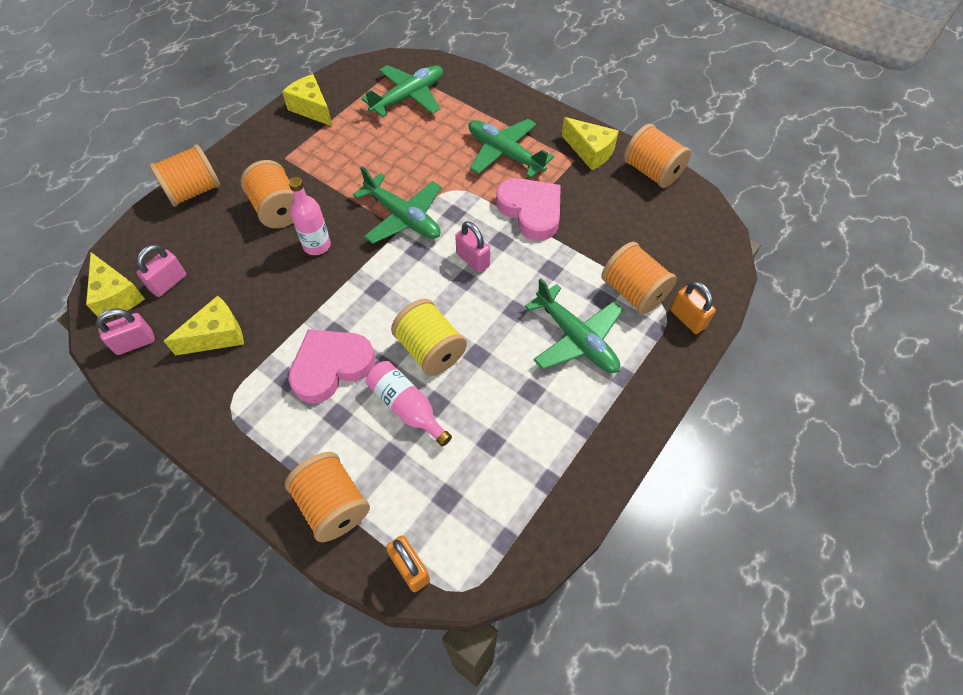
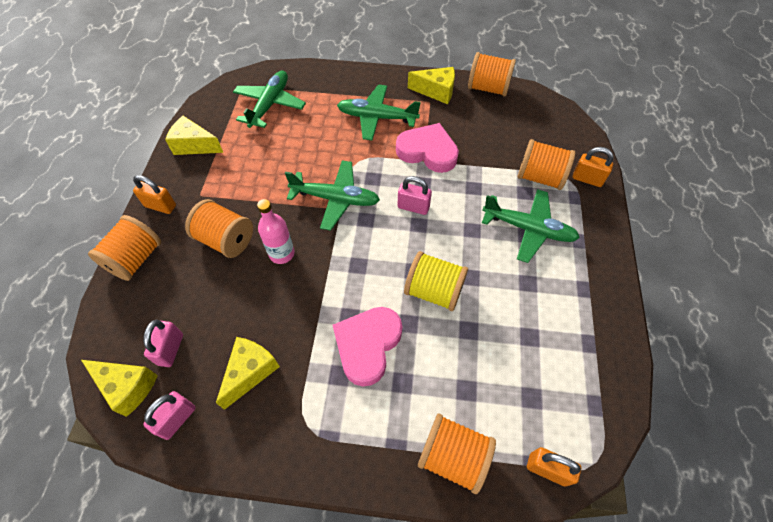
camera: 30 degrees left, 0 degrees up
(245, 153) = (160, 206): none -> orange padlock
(407, 407) = (450, 345): pink bottle -> none

